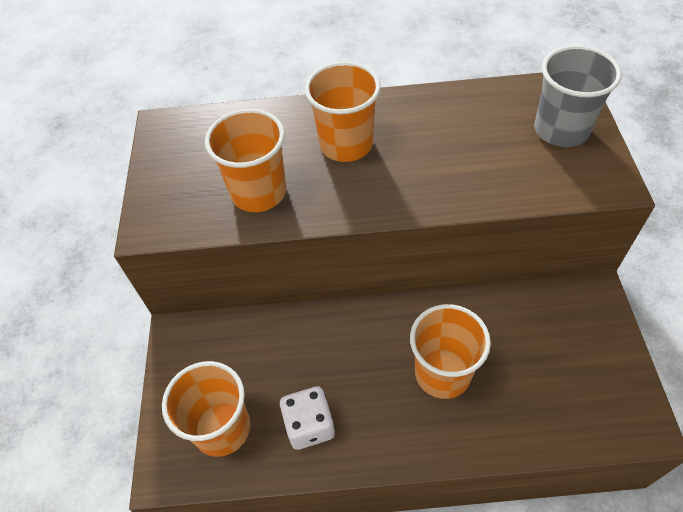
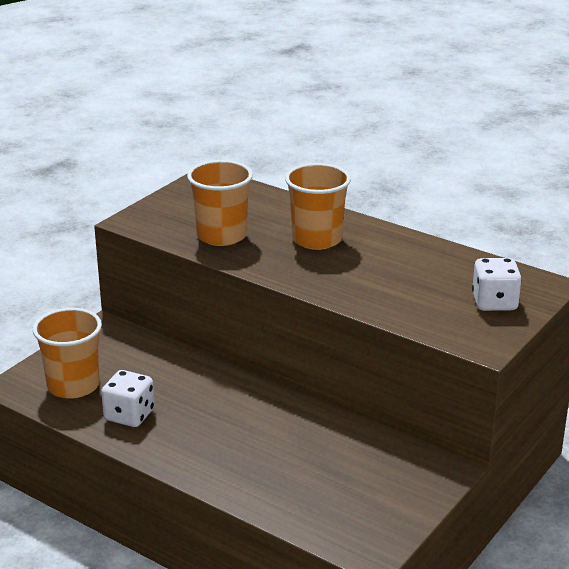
camera: 35 degrees right, 25 degrees down
(442, 373) = (257, 442): orange cup -> none
(561, 130) = (494, 302): grey cup -> white dice

